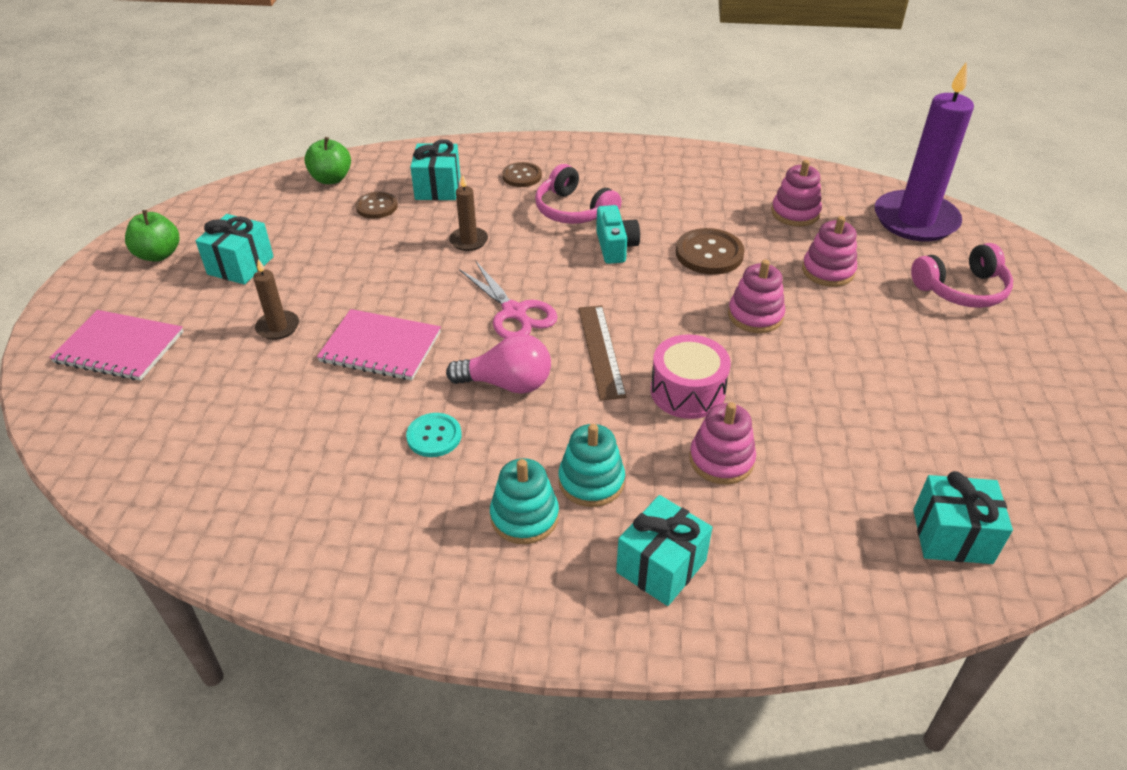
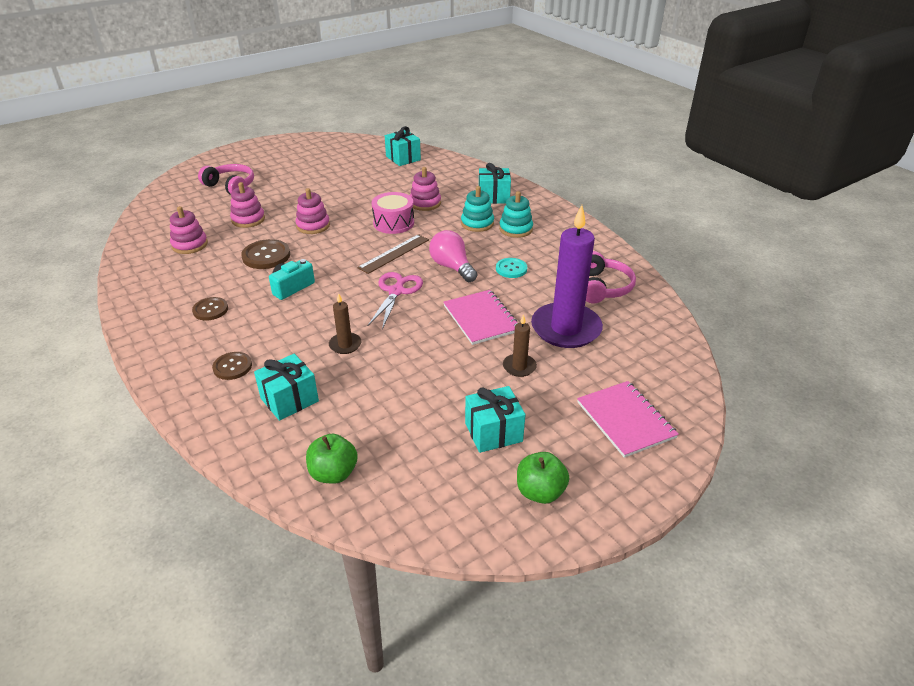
camera: 130 degrees left, 5 degrees down
(376, 206) = (348, 415): brown button -> brown button (210, 310)
(574, 210) = (262, 321): pink headphones -> pink headphones (602, 287)
(915, 220) = (166, 211): purple candle -> purple candle (566, 328)

